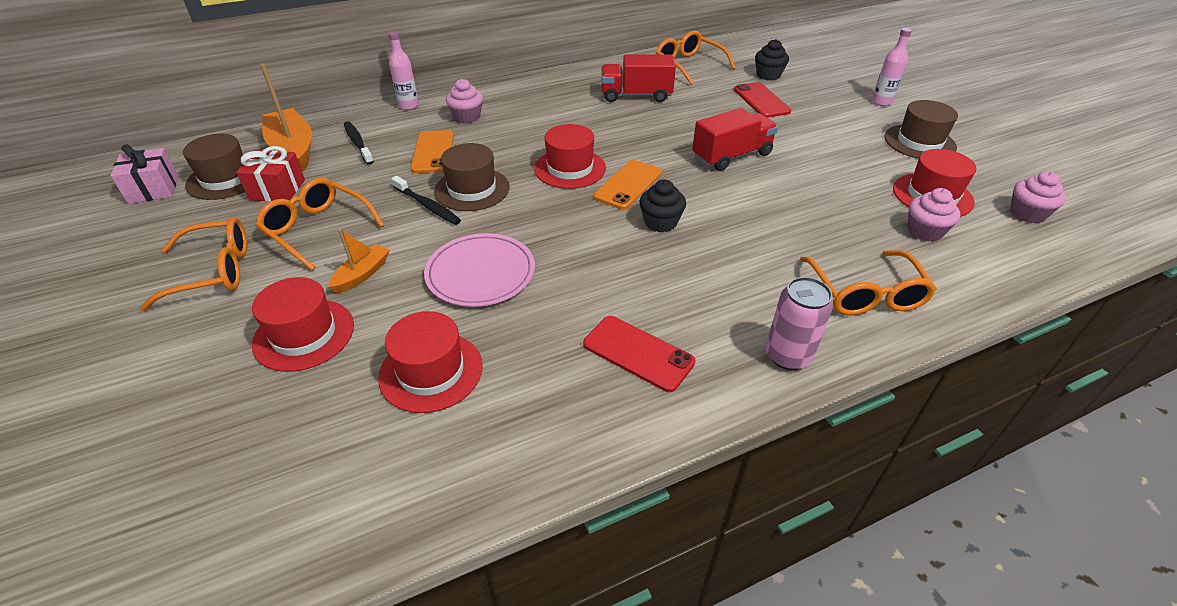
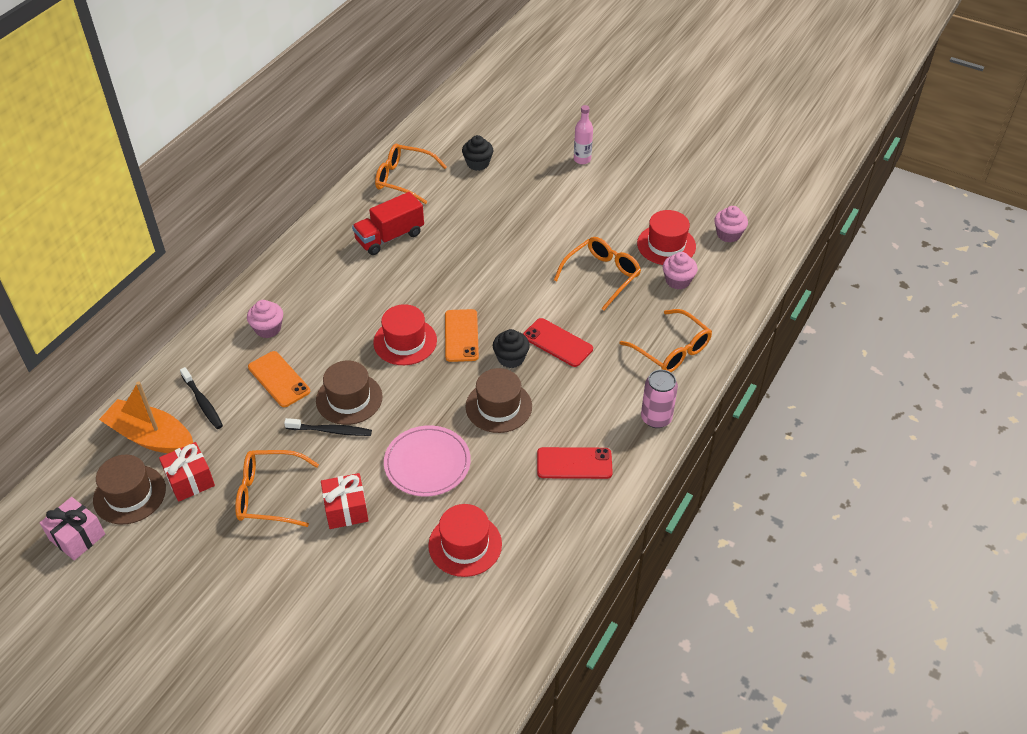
camera: 35 degrees left, 5 degrees up
(214, 271) = (232, 568): orange glasses -> orange glasses (602, 276)
(304, 334) = (357, 570): red hat -> none
(358, 143) = (203, 402): black toothbrush -> black toothbrush turned 150 degrees counterclockwise
(362, 274) = (346, 509): orange boat -> red gift
(408, 106) = (201, 341): pink bottle -> none
(731, 156) = (513, 270): red truck -> none
(761, 100) = (493, 198): red phone -> red phone (557, 343)
(919, 142) = (631, 194): brown hat -> brown hat (498, 406)

